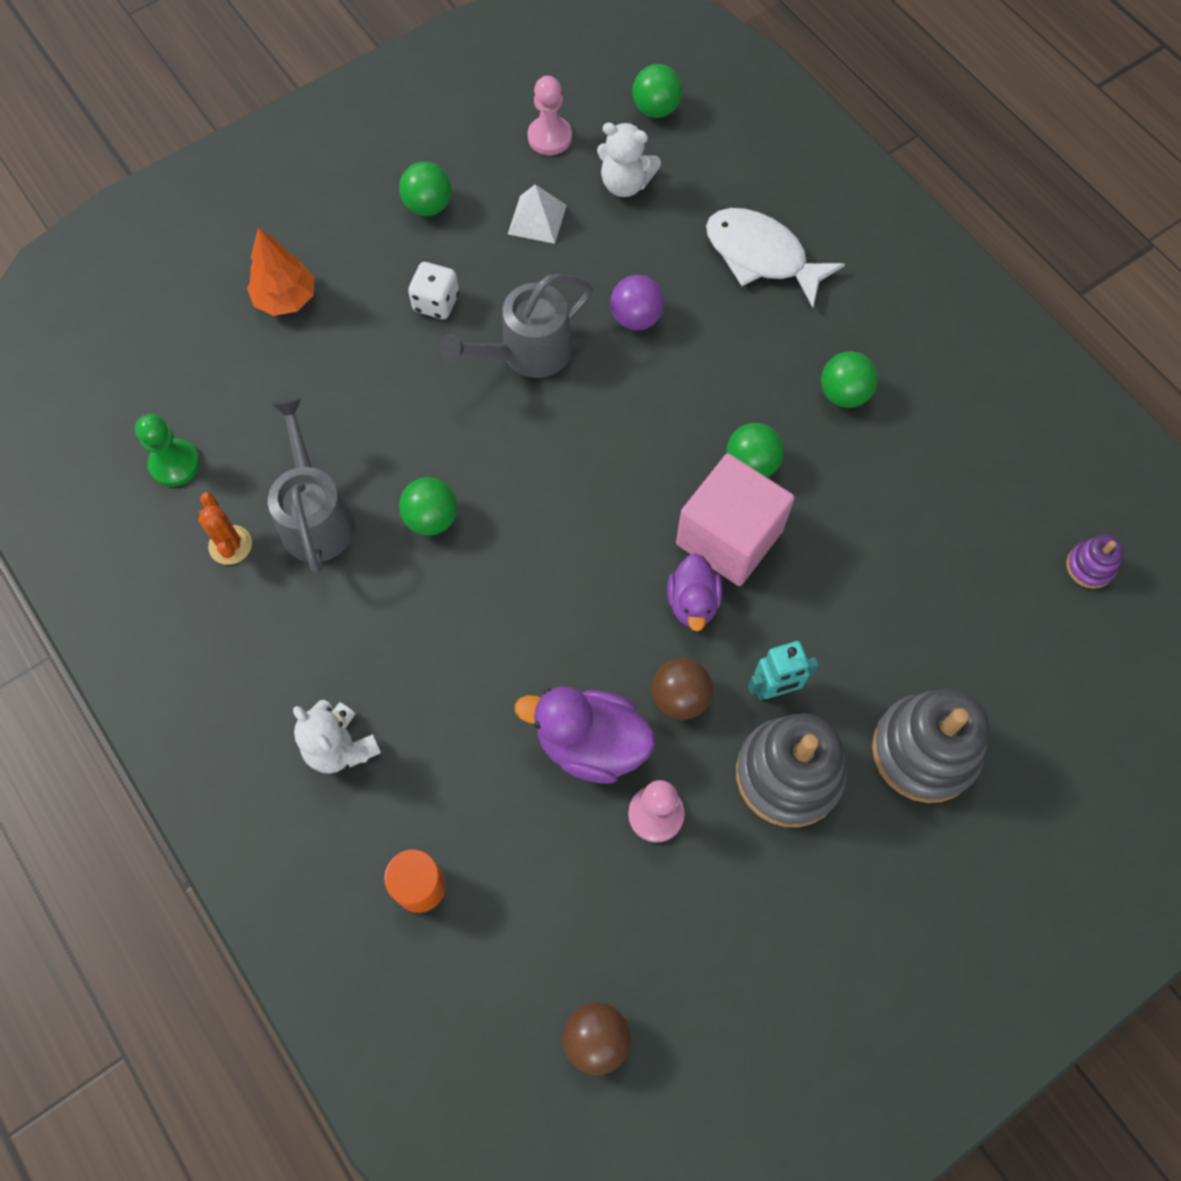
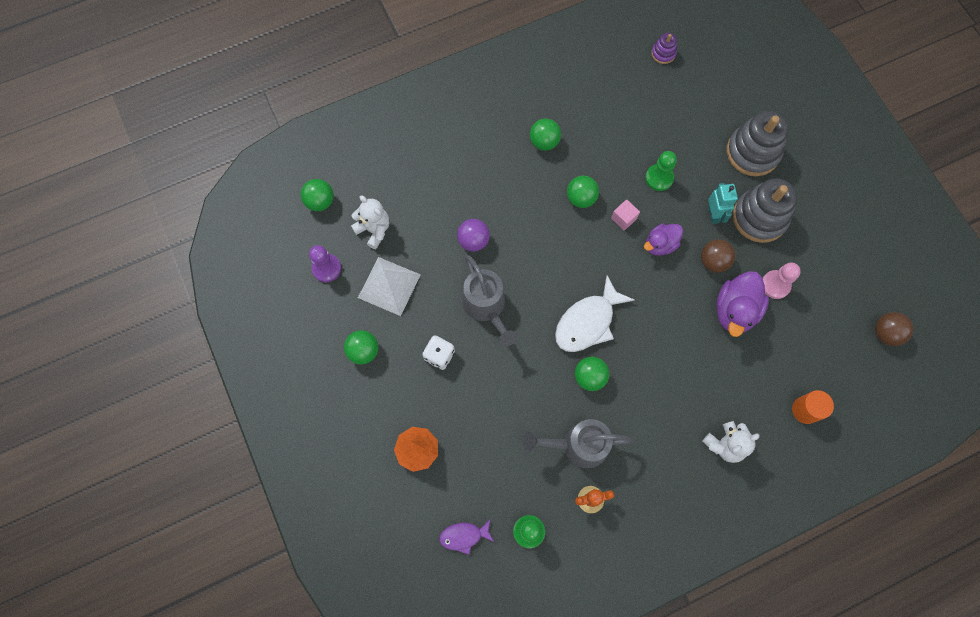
camera: 80 degrees left, 5 degrees up
(163, 379) = (464, 536): none -> purple fish
(537, 219) = (389, 286): white pyramid -> white pyramid, size x1.53
(549, 137) = (326, 268): pink pawn -> purple pawn
(625, 184) = (374, 230): white teddy bear -> white teddy bear turned 75 degrees counterclockwise
(693, 602) = (660, 244): purple duck -> purple duck turned 135 degrees clockwise
(729, 537) = (623, 218): pink cube -> pink cube, size x0.43
(761, 257) = (444, 164): white fish -> white fish (588, 322)
(824, 587) = (659, 178): none -> green pawn

